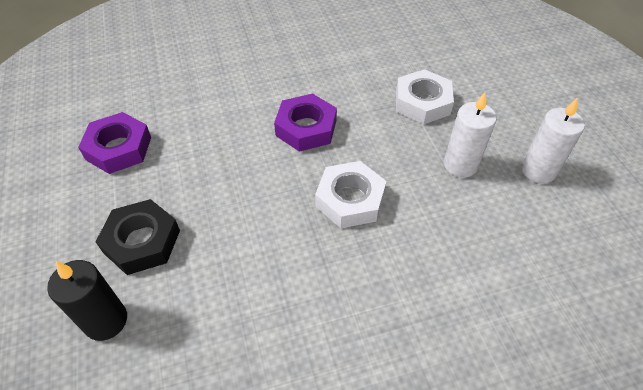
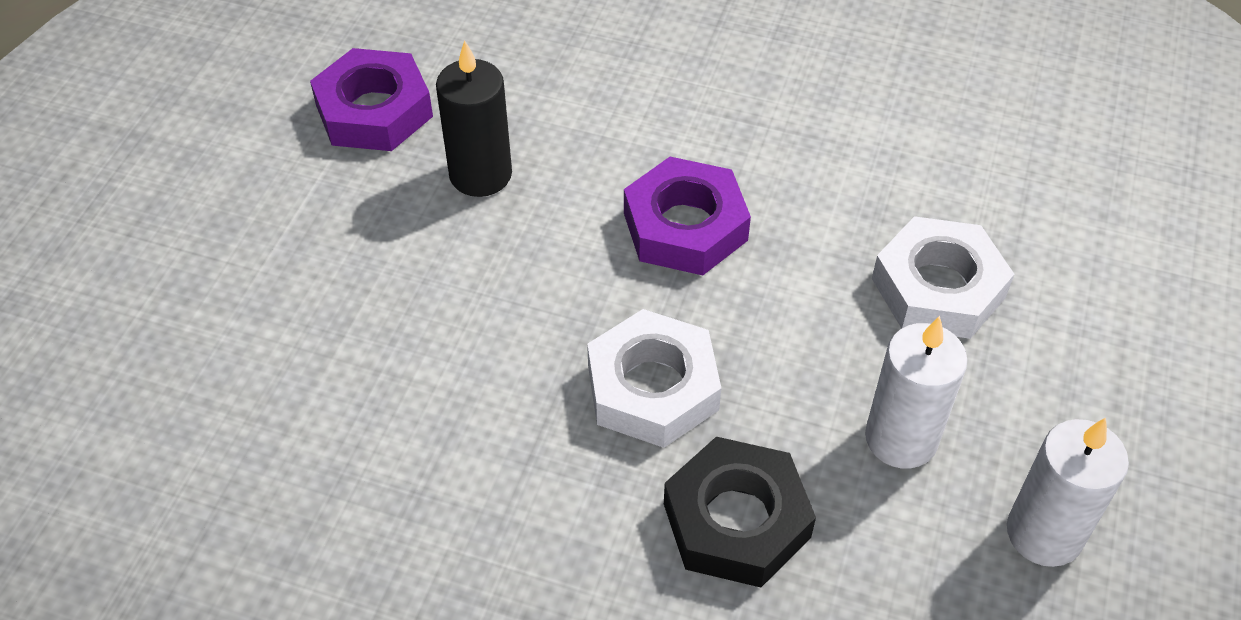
camera: 35 degrees right, 0 degrees up
(106, 321) = (175, 361): black candle -> black candle (480, 174)
(142, 241) = (300, 275): black nut -> black nut (736, 520)

